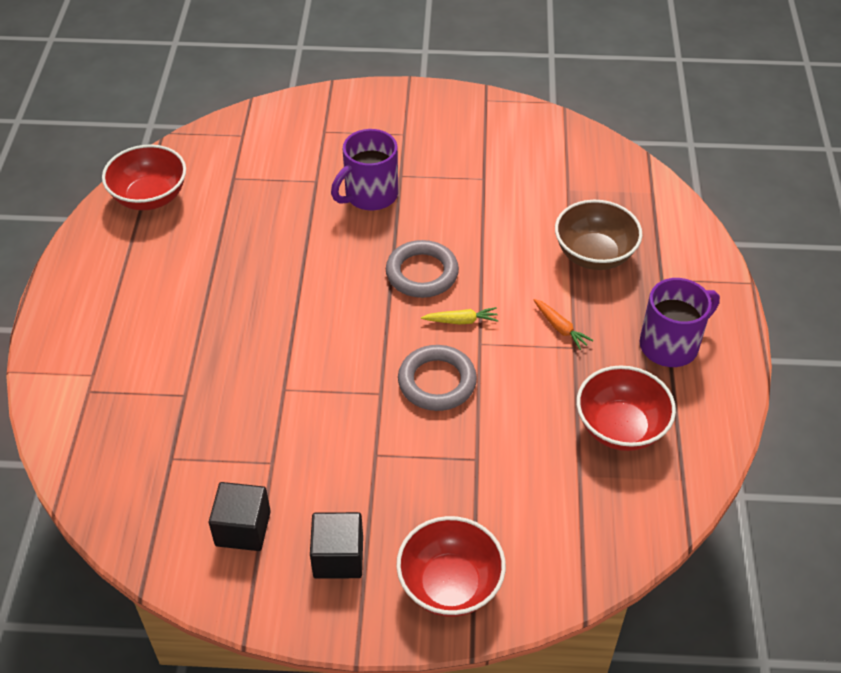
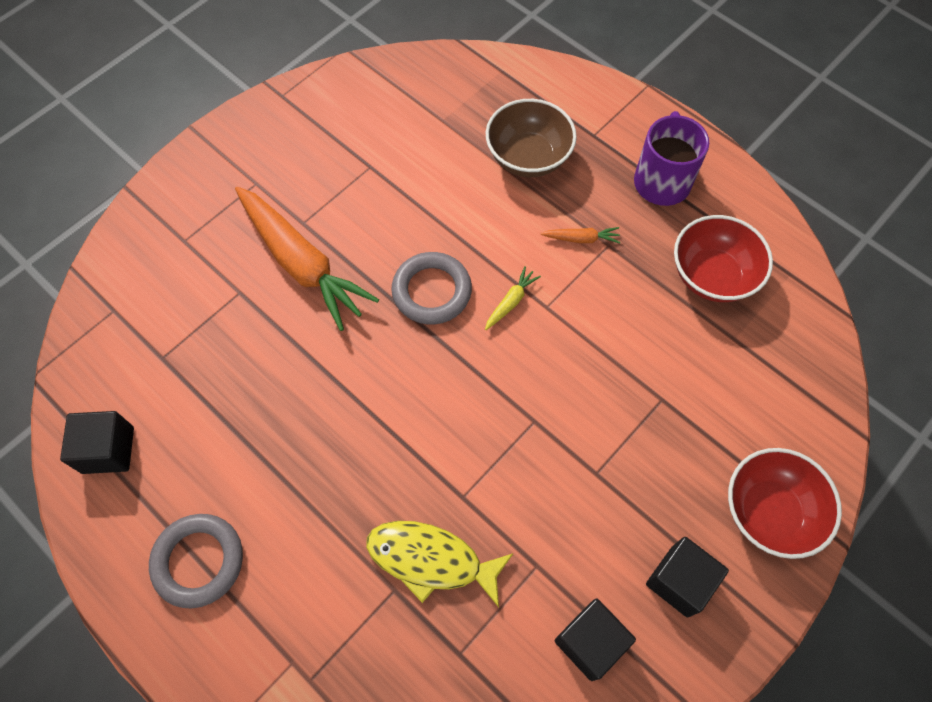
camera: 50 degrees left, 15 degrees up
(150, 197) = (108, 450): red bowl -> black cube
(223, 401) = (431, 560): none -> yellow fish
(369, 195) = (302, 263): purple mug -> orange carrot
(437, 382) = (559, 369): grey ring -> grey ring (198, 561)

